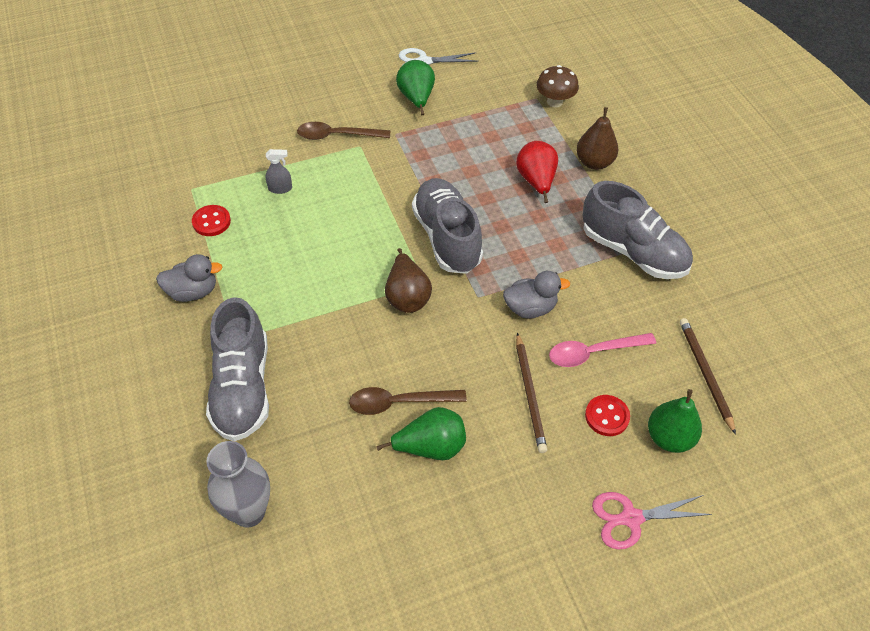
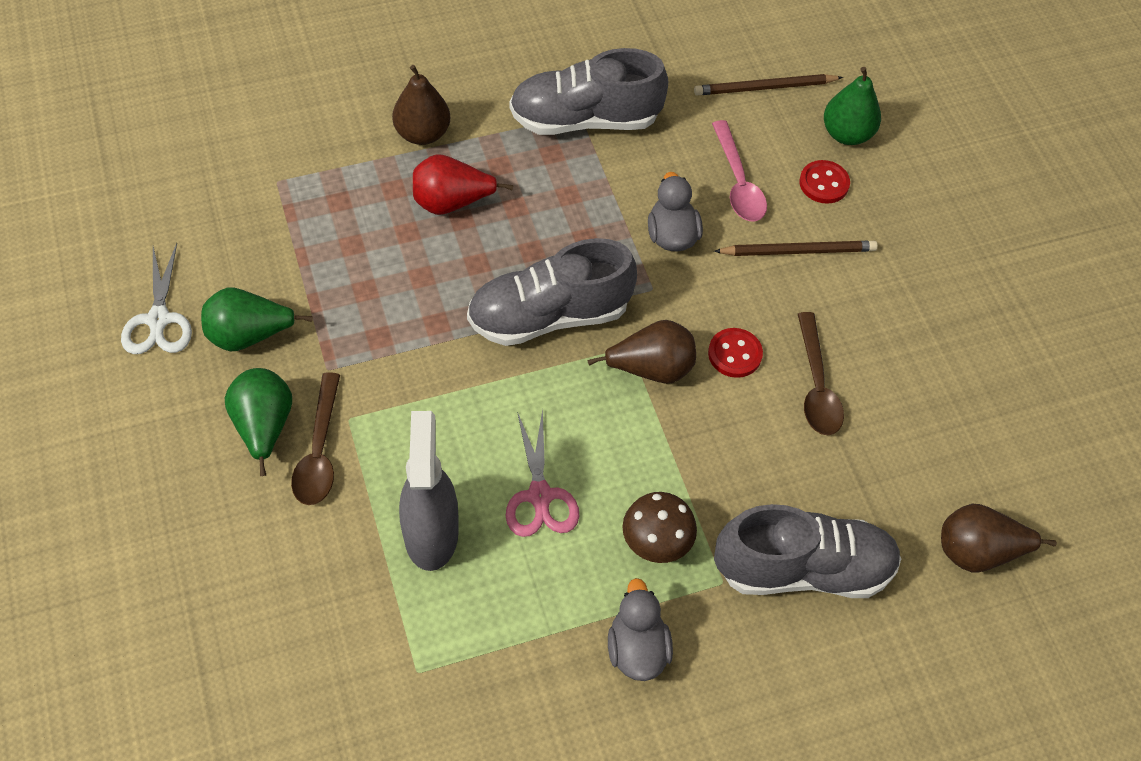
camera: 90 degrees left, 5 degrees up
(211, 222) = (495, 633): red button -> red button (734, 354)
(249, 512) = (977, 551): grey vase -> brown pear
(280, 188) = (431, 533): grey spray bottle -> grey spray bottle, size x2.17
(431, 447) = (875, 356): green pear -> green pear (264, 427)
(554, 102) = (290, 160): brown mushroom -> brown mushroom (656, 543)
(631, 518) = (943, 182): pink scissors -> pink scissors (540, 496)
(633, 251) = (585, 119): grey shoe -> grey shoe turned 135 degrees counterclockwise

